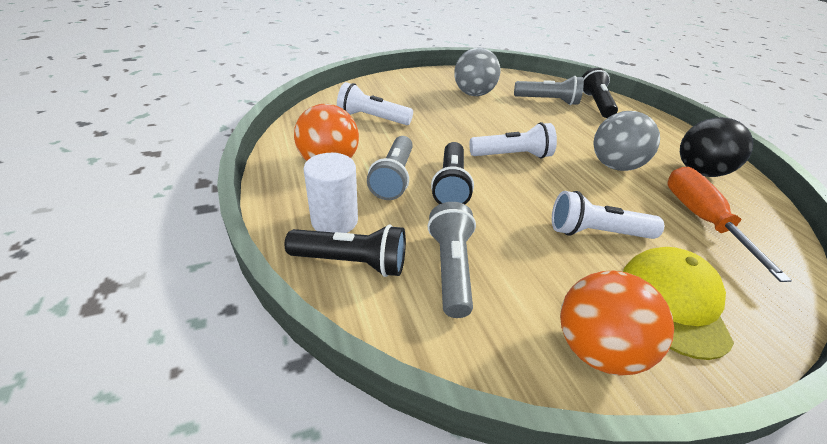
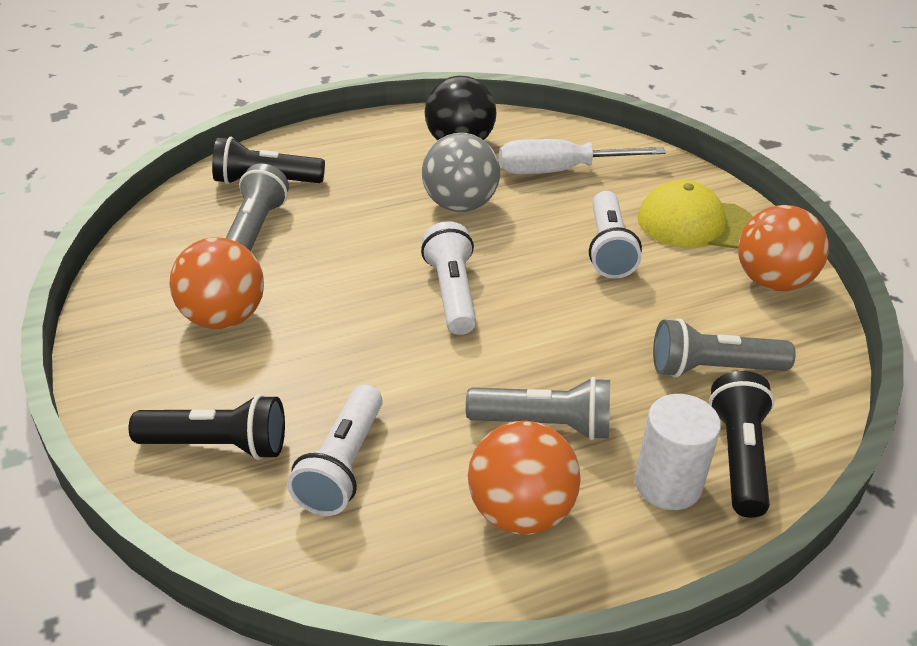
camera: 90 degrees left, 0 degrees up
(450, 185) = (547, 362): black flashlight -> black flashlight (218, 445)
(473, 94) = (223, 317): grey ball -> orange ball
(701, 219) = (560, 171): orange screwdriver -> white screwdriver

